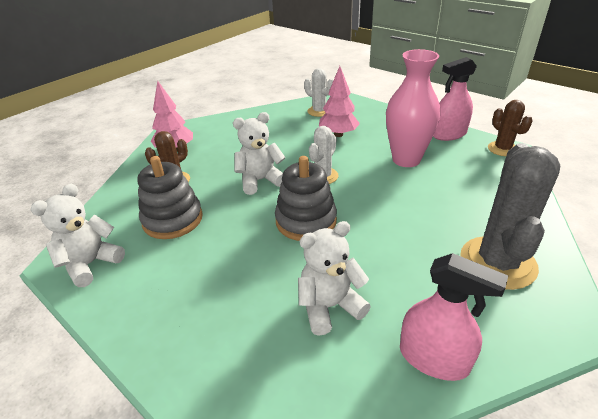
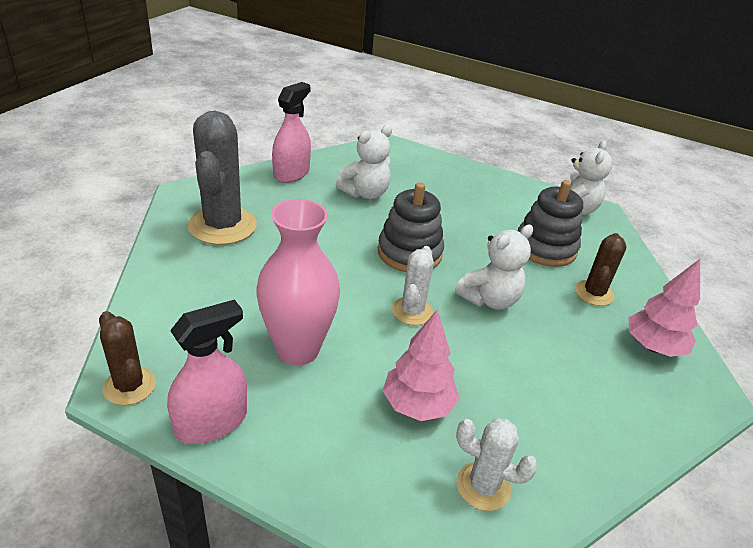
camera: 160 degrees right, 0 degrees up
(433, 358) = (291, 173): pink spray bottle -> pink spray bottle turned 105 degrees clockwise

